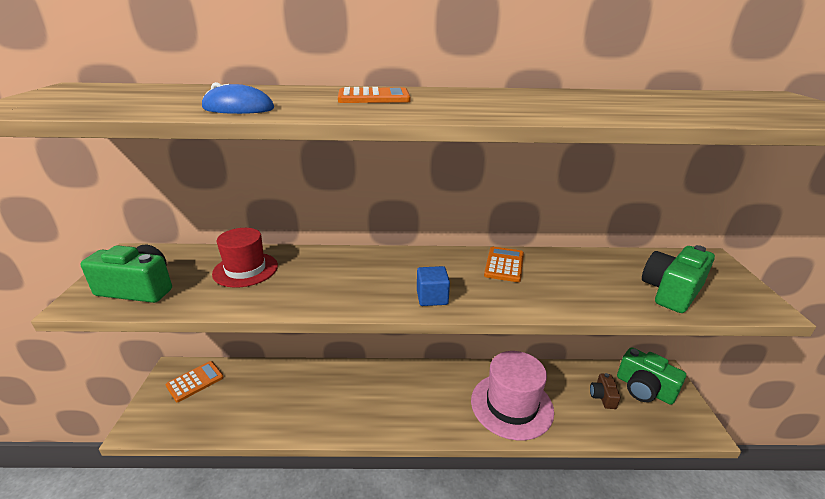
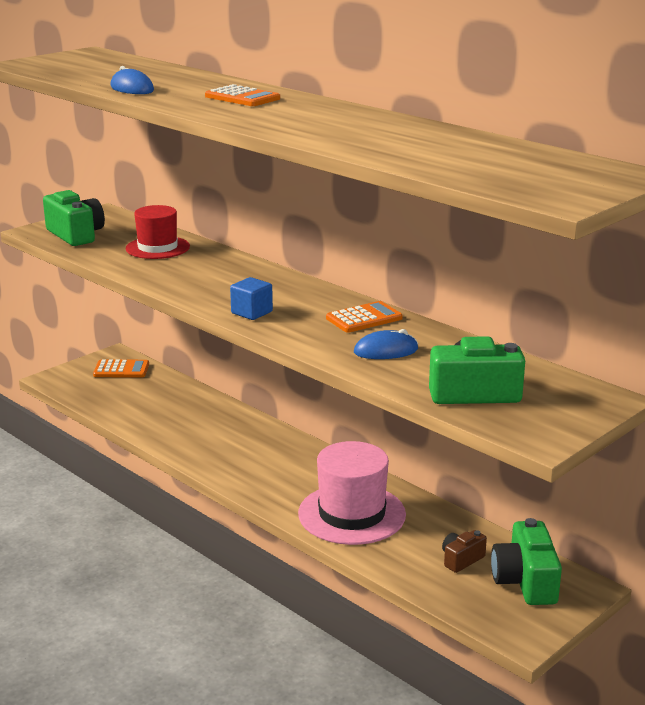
camera: 45 degrees right, 5 degrees down
(569, 285) = (386, 351): none -> blue mouse

